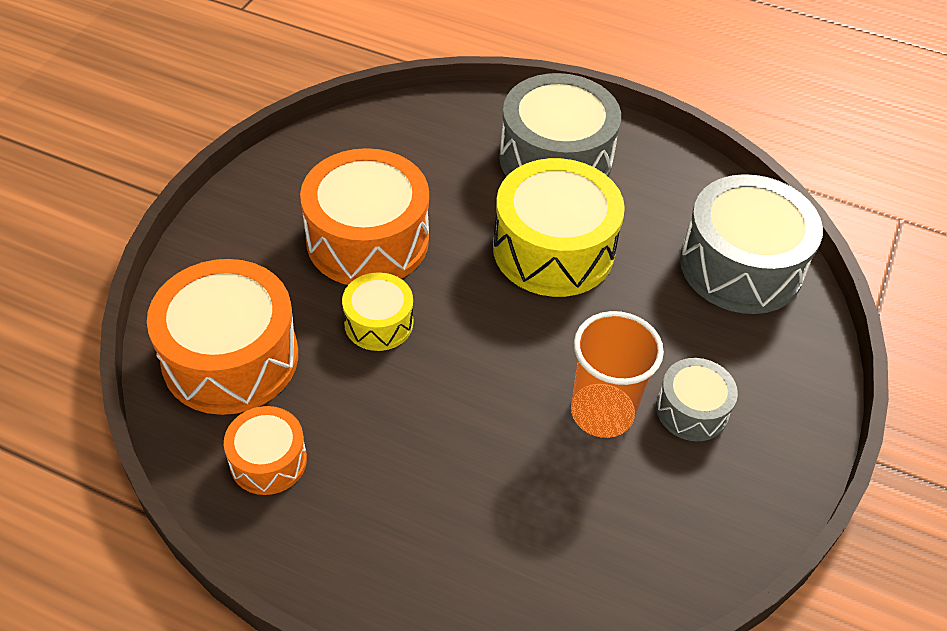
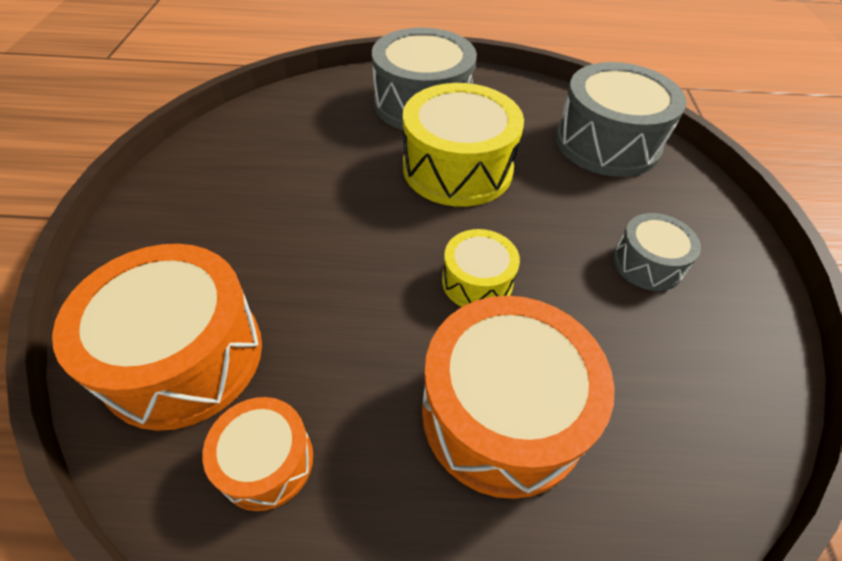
camera: 20 degrees left, 0 degrees up
(367, 240) = (289, 203): orange drum -> orange drum (502, 413)
(378, 323) = (331, 273): yellow drum -> yellow drum (477, 281)
(602, 412) = (577, 290): orange cup -> none

